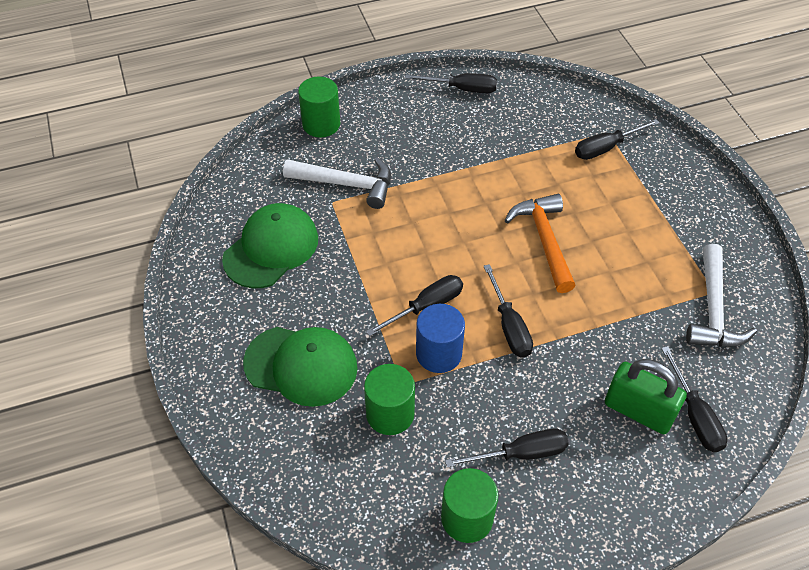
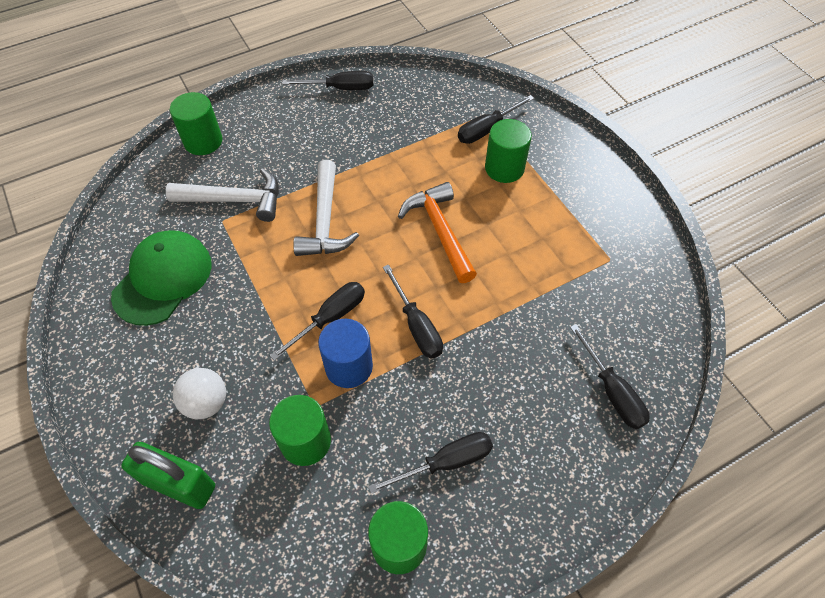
camera: 10 degrees left, 5 degrees up
(301, 365) = (206, 403): green cap -> white ball
(618, 188) = (504, 168): none -> green cylinder
(638, 411) = (556, 396): green padlock -> green padlock (179, 484)
(713, 310) = (612, 278): white hammer -> white hammer (325, 221)

